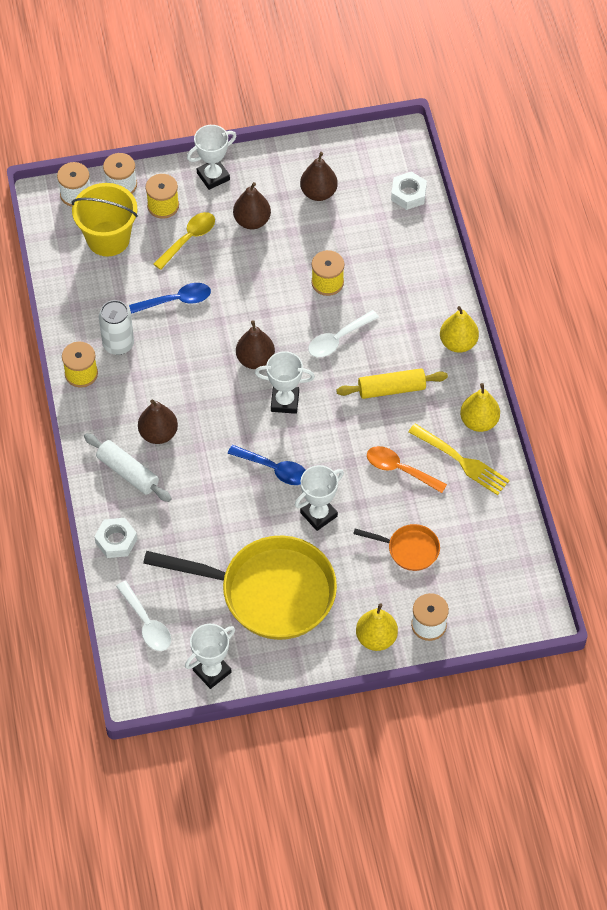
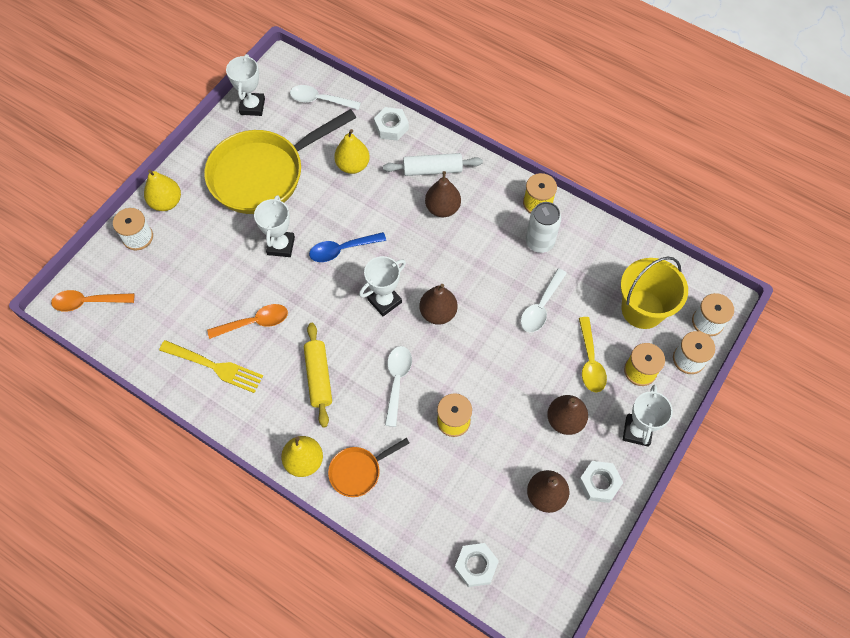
camera: 135 degrees right, 5 degrees up
(176, 300) = (541, 307): blue spoon -> white spoon
(276, 171) = (599, 483): none -> white nut
(391, 389) = (319, 377): yellow rolling pin -> yellow rolling pin turned 45 degrees counterclockwise
(409, 549) = (196, 273): orange pan -> orange pan (358, 471)
(461, 461) = (215, 367): yellow fork -> yellow fork turned 150 degrees counterclockwise
(479, 421) = (229, 409): yellow pear -> yellow pear (353, 165)
(518, 600) = (88, 302): none -> orange spoon

